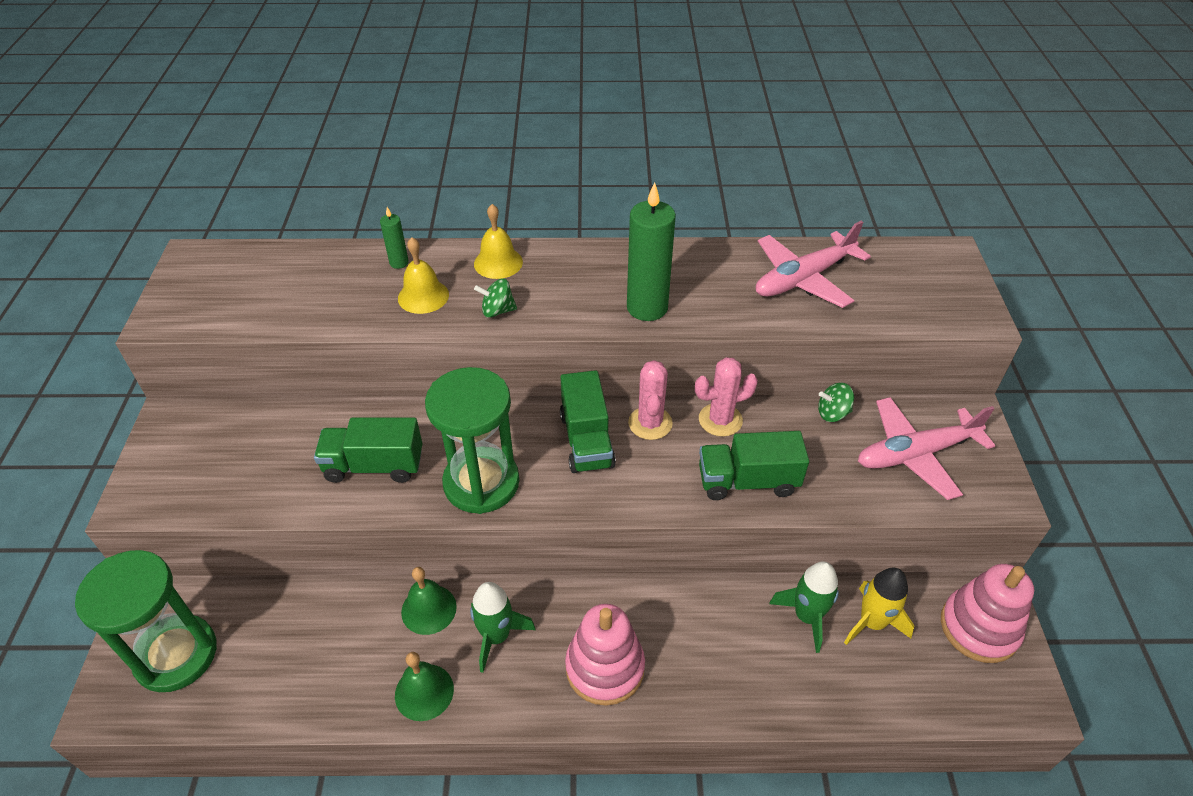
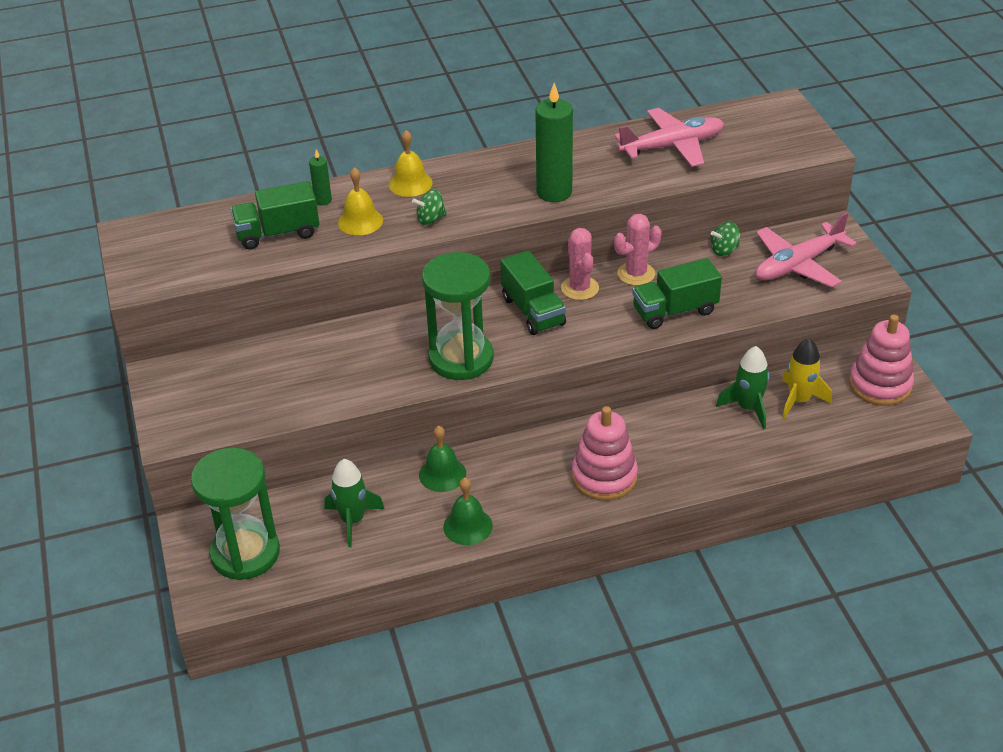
camera: 15 degrees left, 5 degrees down
(374, 465) = (364, 367): green truck -> green truck (278, 233)
(496, 636) = (508, 478): green rocket -> green rocket (353, 520)
(803, 279) = (672, 146): pink plane -> pink plane turned 150 degrees counterclockwise

